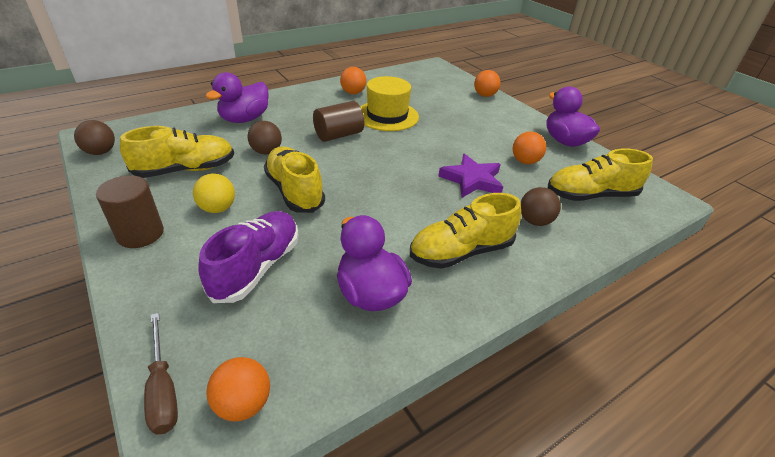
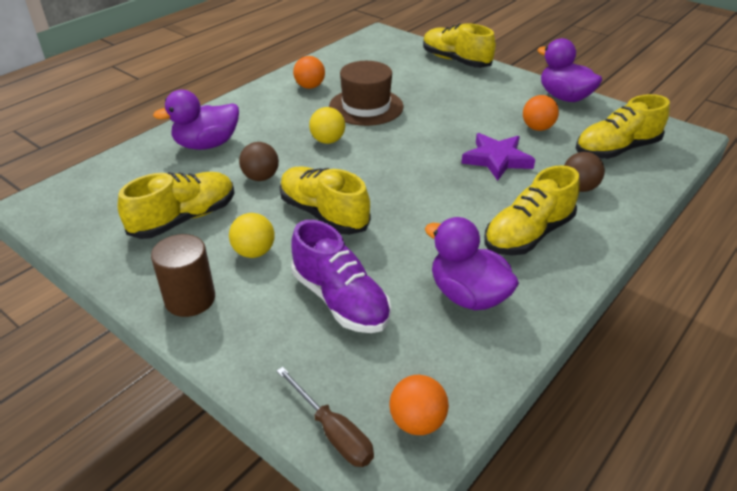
camera: 15 degrees left, 0 degrees up
(101, 152) = (64, 221): brown ball -> none
(244, 119) = (207, 144): purple duck -> purple duck turned 45 degrees clockwise
(257, 267) = (340, 300): purple shoe -> purple shoe turned 135 degrees clockwise
(338, 135) = (328, 140): brown cylinder -> yellow ball
(387, 116) = (366, 107): yellow hat -> brown hat
(484, 95) = (455, 61): orange ball -> yellow shoe

